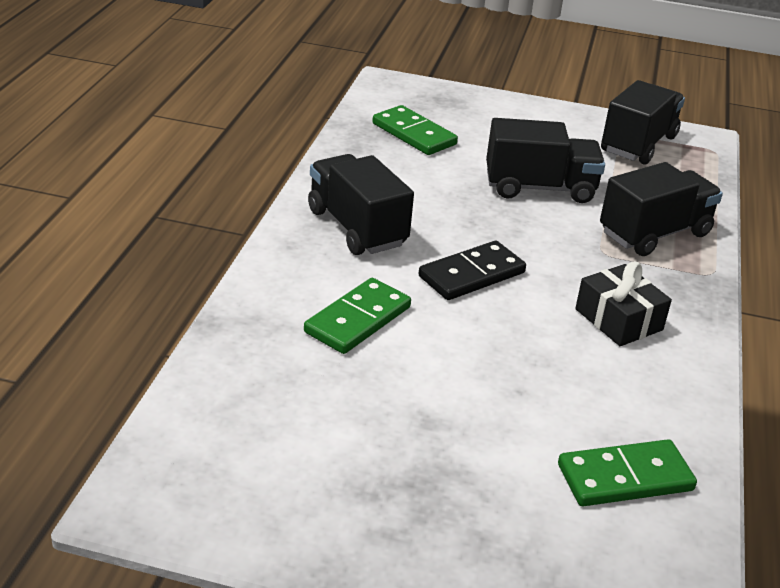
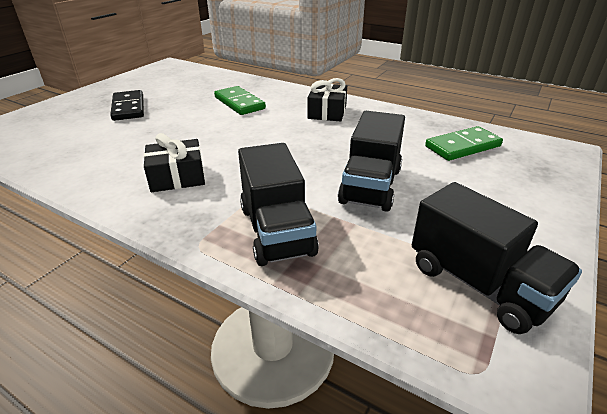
camera: 110 degrees right, 0 degrees up
(356, 228) = (327, 112): black truck -> black gift
(471, 274) = (261, 136): black domino -> black domino (128, 108)
(625, 478) = (59, 144): green domino -> none

